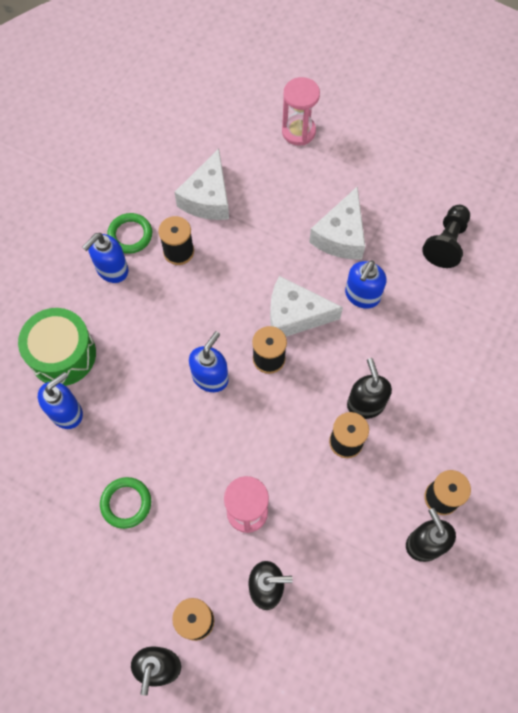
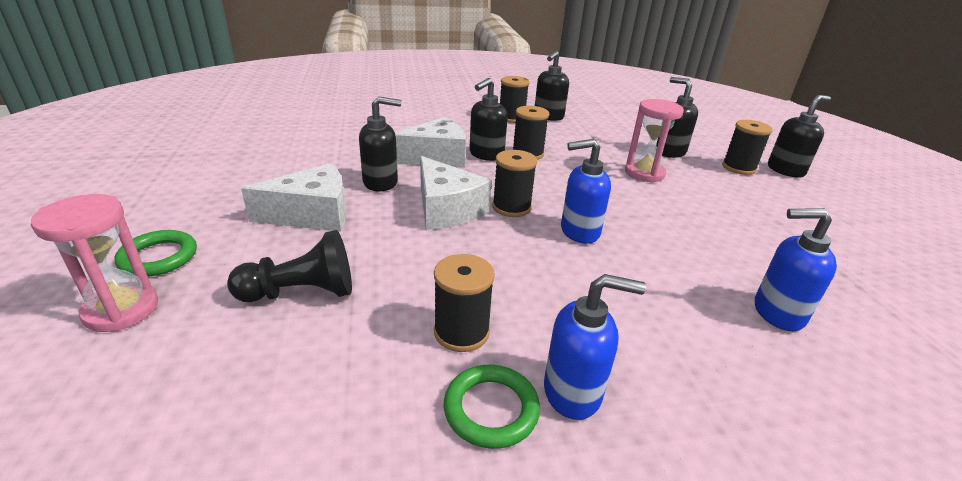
camera: 130 degrees left, 35 degrees down
(62, 354) = (743, 363): green drum -> none
(126, 503) = (751, 228): green ring -> green ring (158, 257)
(208, 198) = (334, 350): white cheese -> white cheese (435, 157)
(362, 296) = (381, 183): blue soap dispenser -> black soap dispenser
(446, 243) = (273, 160): black pawn -> black pawn (301, 292)

